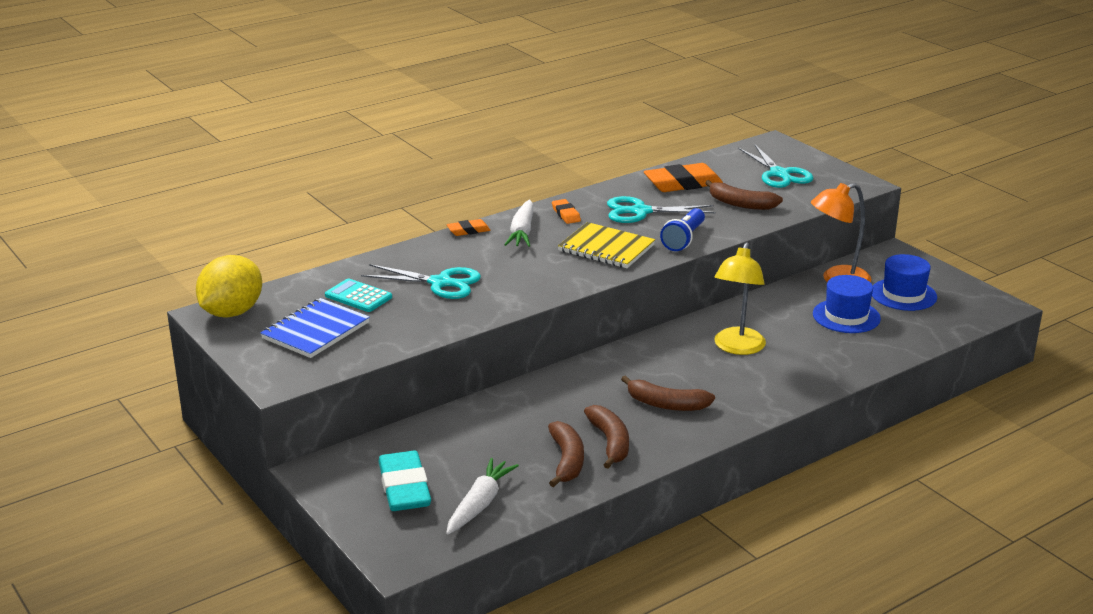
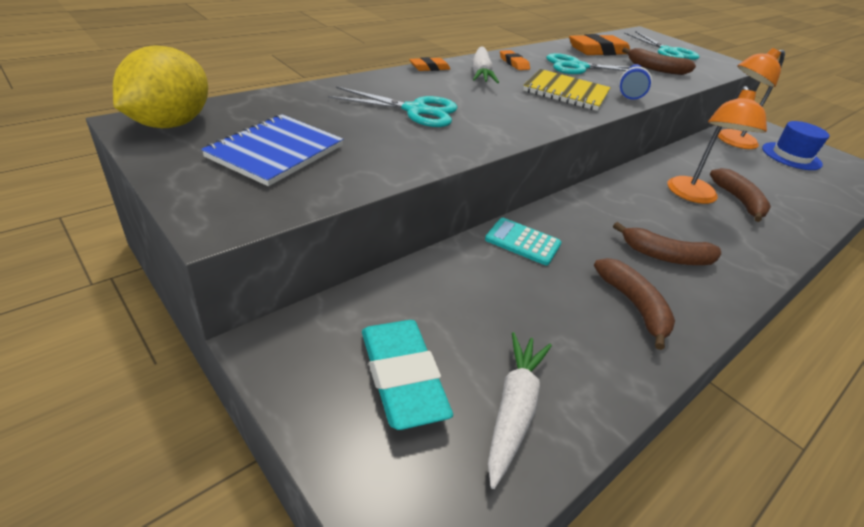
camera: 10 degrees left, 10 degrees up
(358, 296) = (326, 117): turquoise calculator -> turquoise calculator (522, 242)
(567, 461) = (597, 332): brown banana -> brown banana (739, 201)
(737, 348) = (693, 196): yellow lamp -> orange lamp
(846, 316) = (762, 172): blue hat -> none

